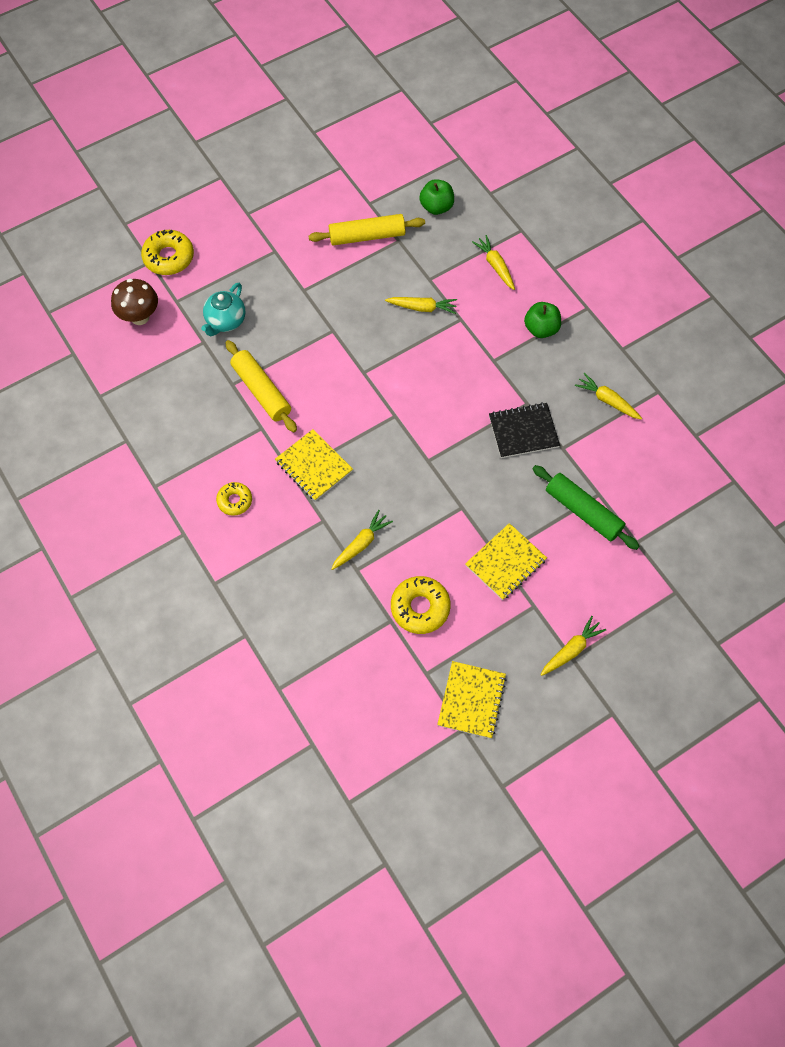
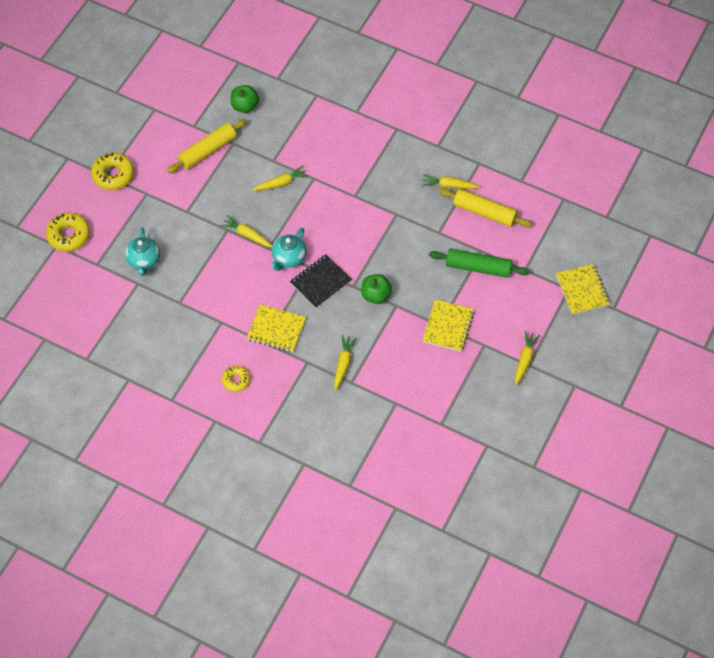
camera: 30 degrees left, 5 degrees down
(140, 317) = (77, 289): brown mushroom -> none
(261, 391) = (204, 297): yellow rolling pin -> yellow rolling pin (484, 212)
(377, 394) = (289, 258): none -> turquoise teapot
(420, 607) = (410, 384): yellow donut -> yellow donut (113, 175)
(471, 700) = (481, 425): yellow notebook -> yellow notebook (582, 290)
(495, 266) = (314, 129): yellow carrot -> yellow carrot (247, 235)
(523, 431) = (405, 234): black notebook -> black notebook (320, 282)
(541, 329) = (374, 158): green apple -> green apple (376, 295)

